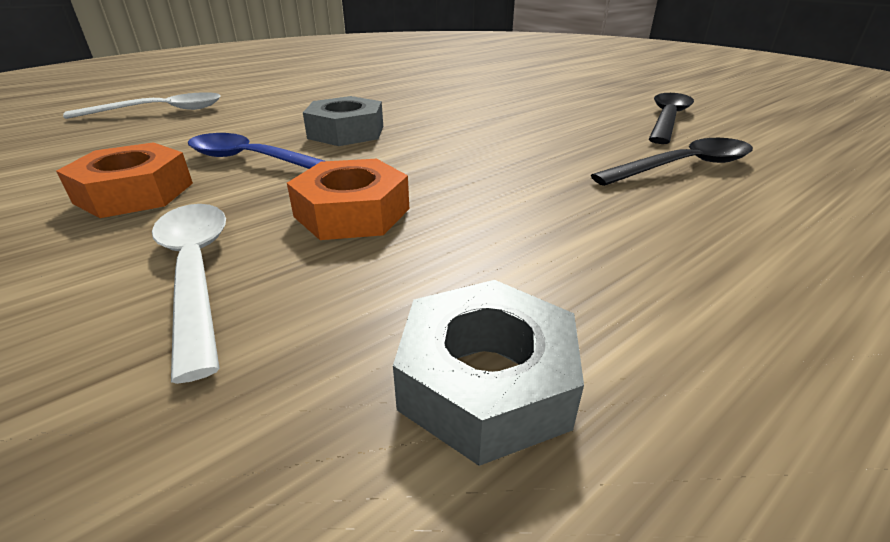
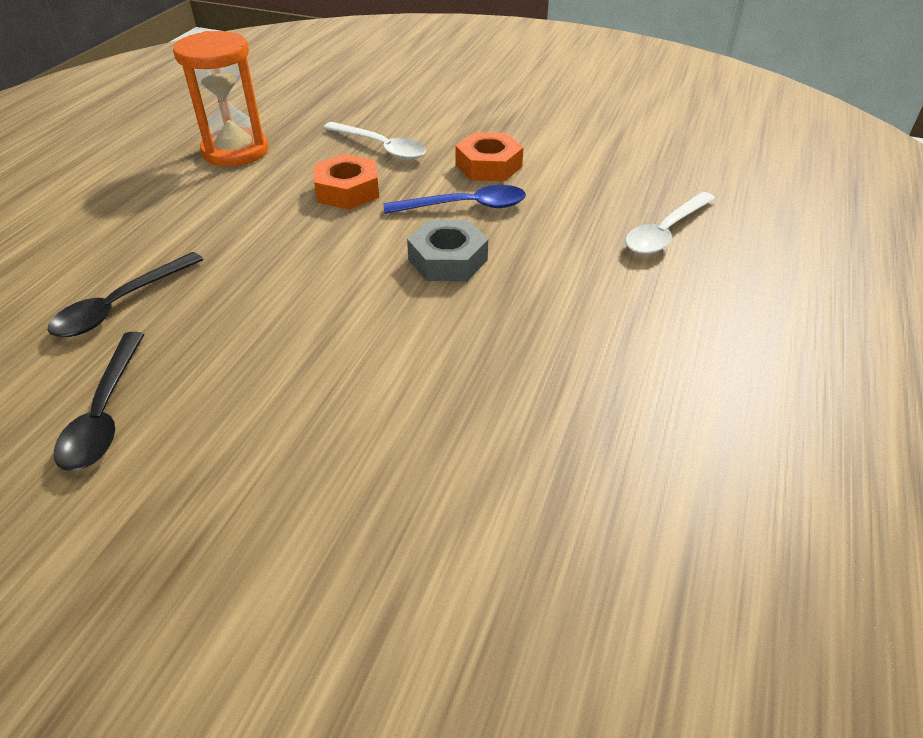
camera: 150 degrees right, 10 degrees up
(486, 381) = (235, 151): grey nut -> orange hourglass

